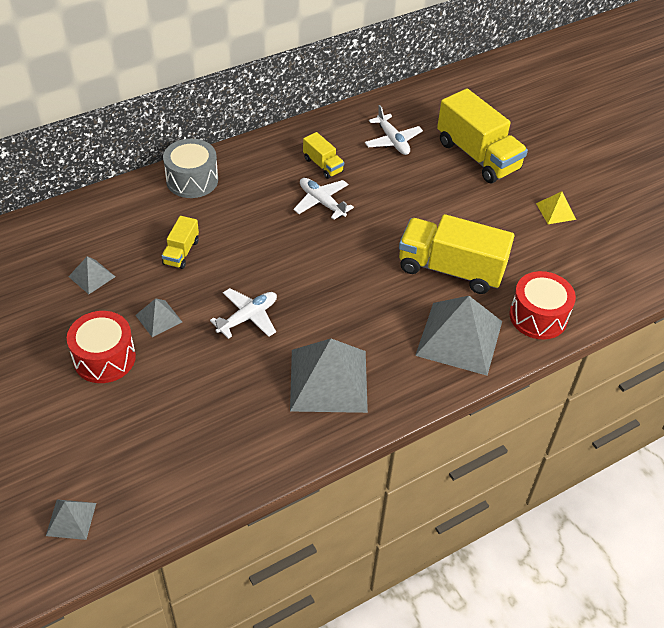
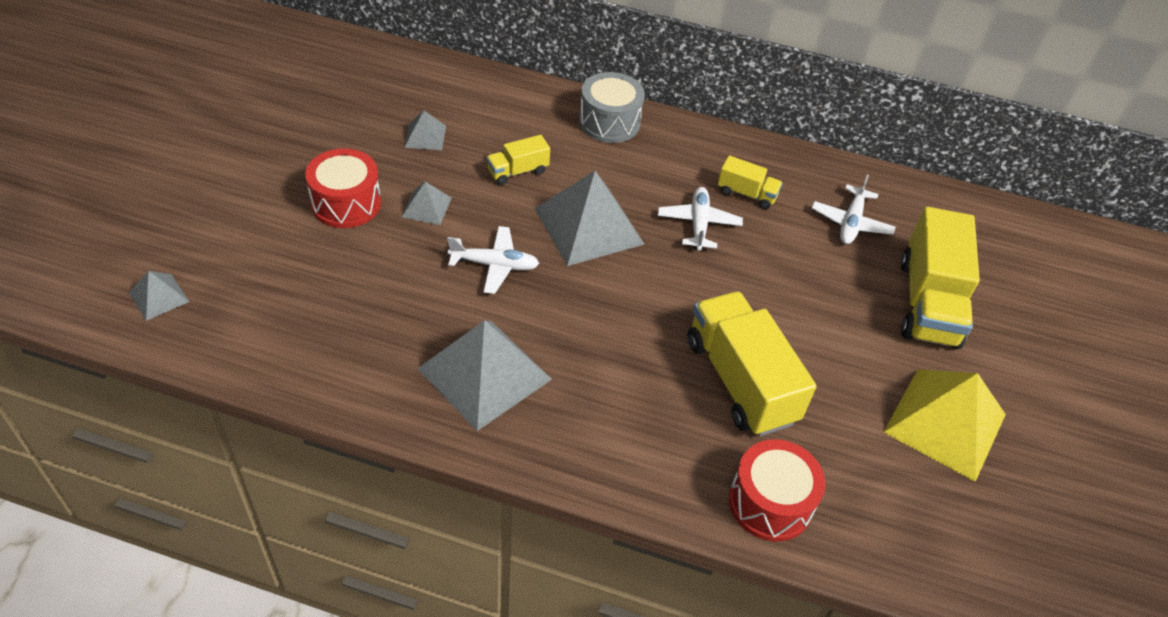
camera: 45 degrees right, 0 degrees up
(323, 165) = (746, 194): yellow truck -> yellow truck turned 75 degrees counterclockwise
(459, 338) = (656, 448): grey pyramid -> grey pyramid (588, 226)
(555, 211) = (945, 423): yellow pyramid -> yellow pyramid, size x2.10

